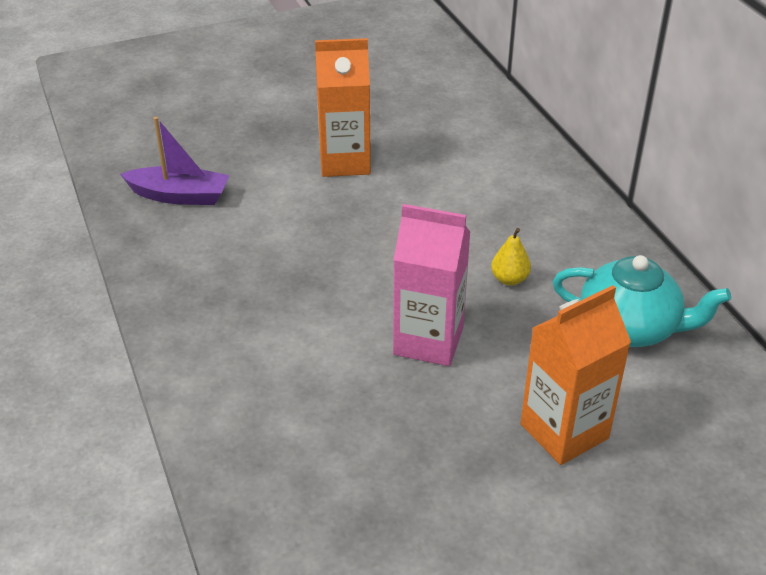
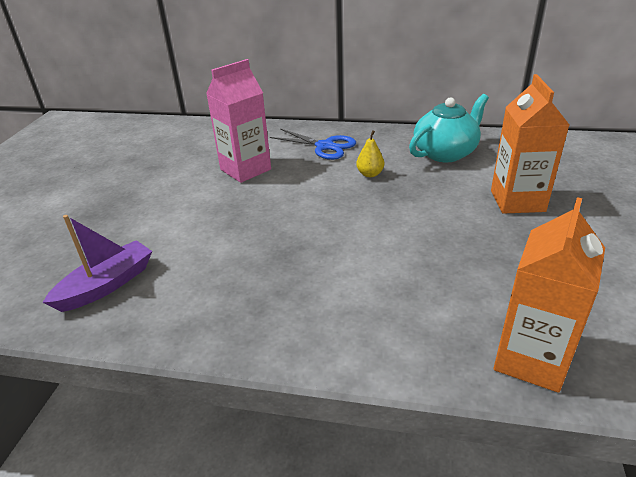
camera: 55 degrees left, 5 degrees down
(344, 162) = (182, 193): orange carton -> orange carton (531, 359)
(428, 341) = (400, 221): pink carton -> pink carton (245, 169)
(540, 216) = (325, 146): none -> blue scissors

